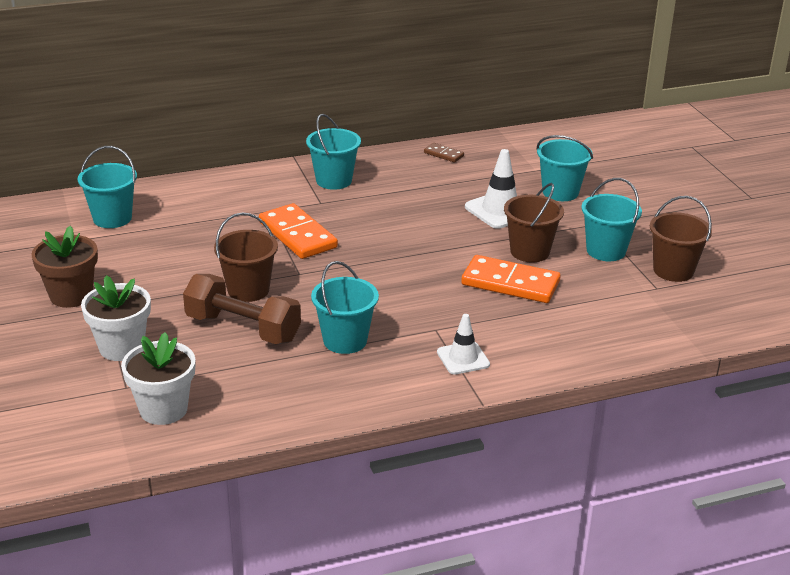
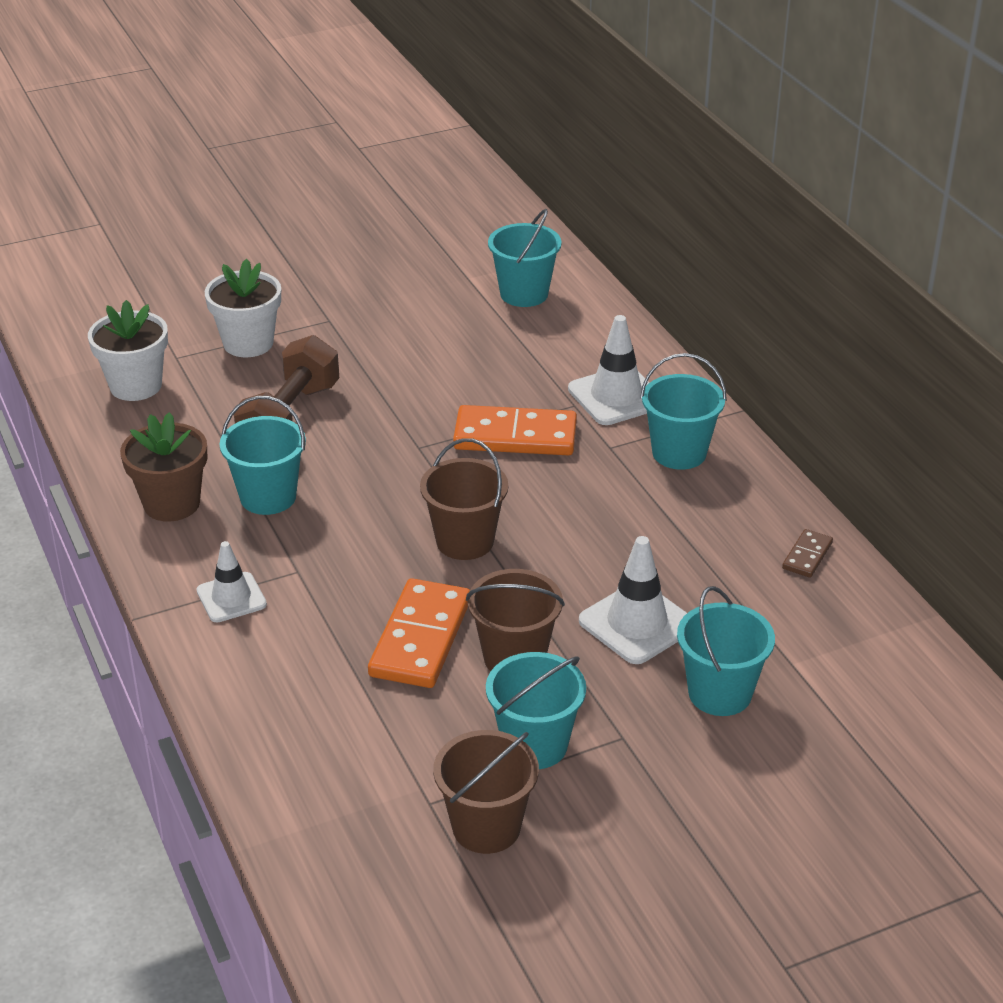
camera: 85 degrees right, 5 degrees up
(71, 295) = (348, 296): brown flower pot -> brown flower pot (171, 504)
(248, 290) = (374, 412): brown bucket -> brown bucket (465, 541)
(263, 195) = (616, 396): none -> white traffic cone
(297, 235) = (515, 436): orange domino -> orange domino turned 45 degrees clockwise

